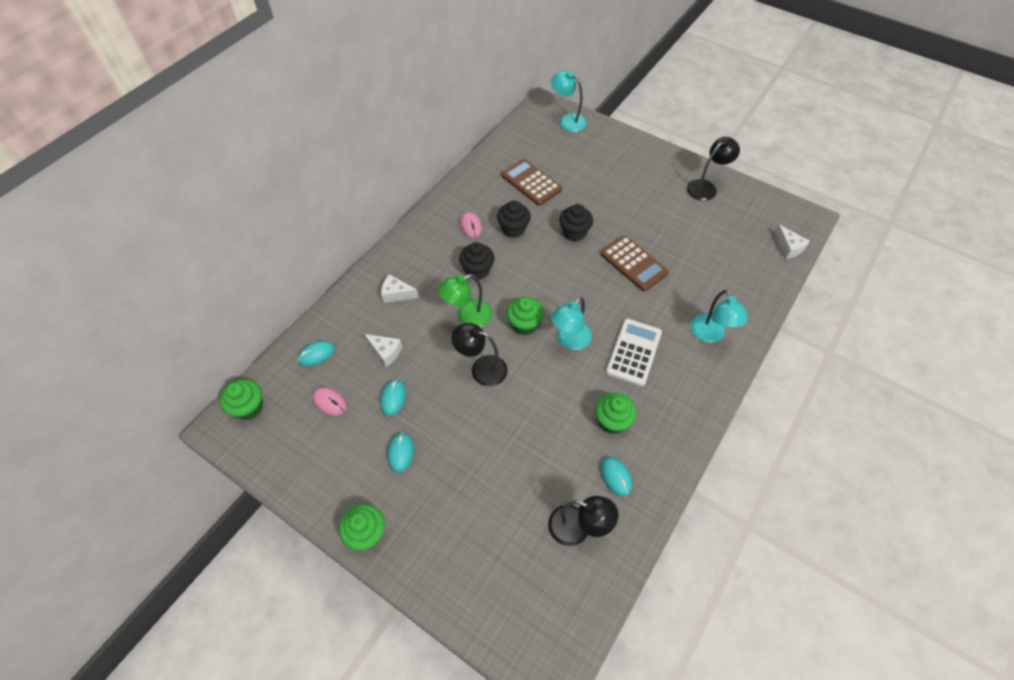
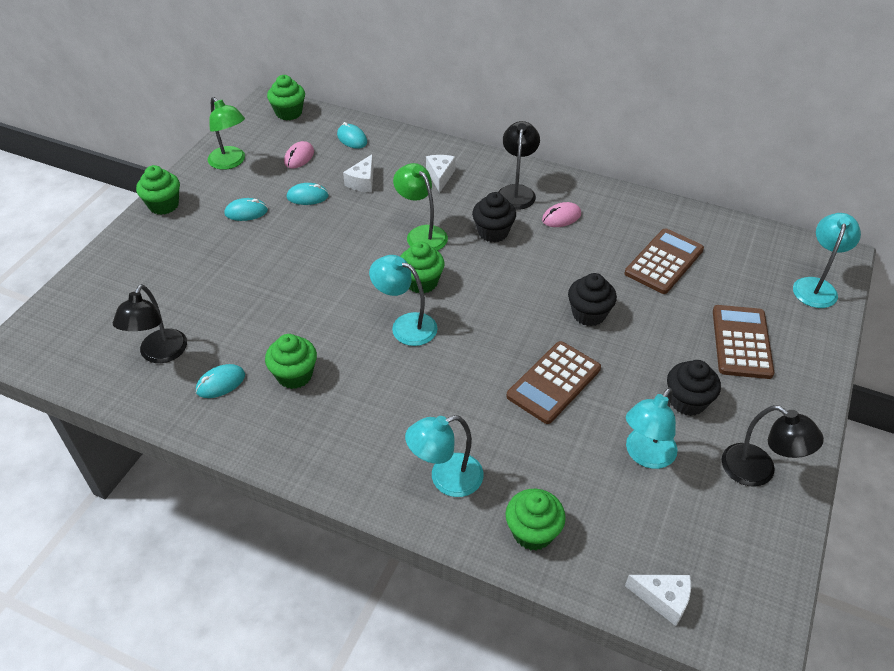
camera: 80 degrees right, 10 degrees down
(315, 466) = (231, 162): none -> green lamp
(481, 368) = (353, 254): black lamp -> black lamp (517, 191)
(513, 229) = (572, 255): black cupcake -> black cupcake (687, 401)
(609, 166) = (741, 342): none -> brown calculator
(634, 352) = (399, 391): white calculator -> none
(694, 232) = (645, 455): none -> turquoise lamp
(749, 297) = (532, 532): none -> green cupcake
(788, 248) = (663, 599): white cheese -> white cheese turned 120 degrees counterclockwise

